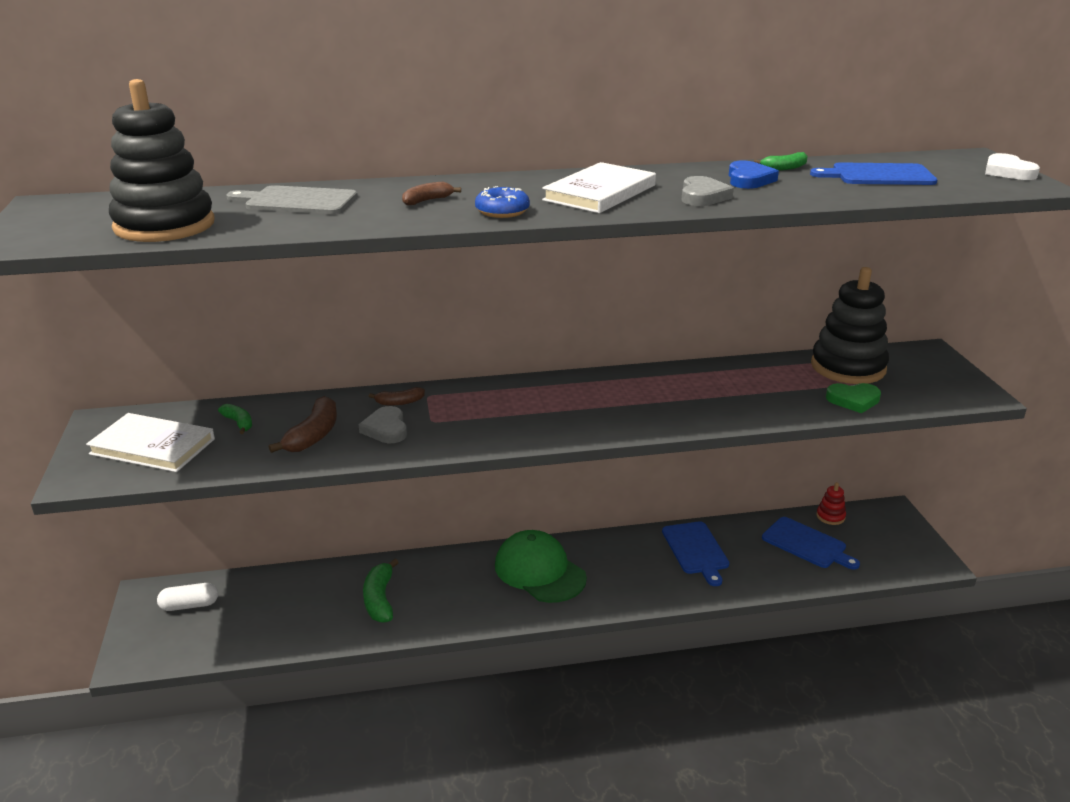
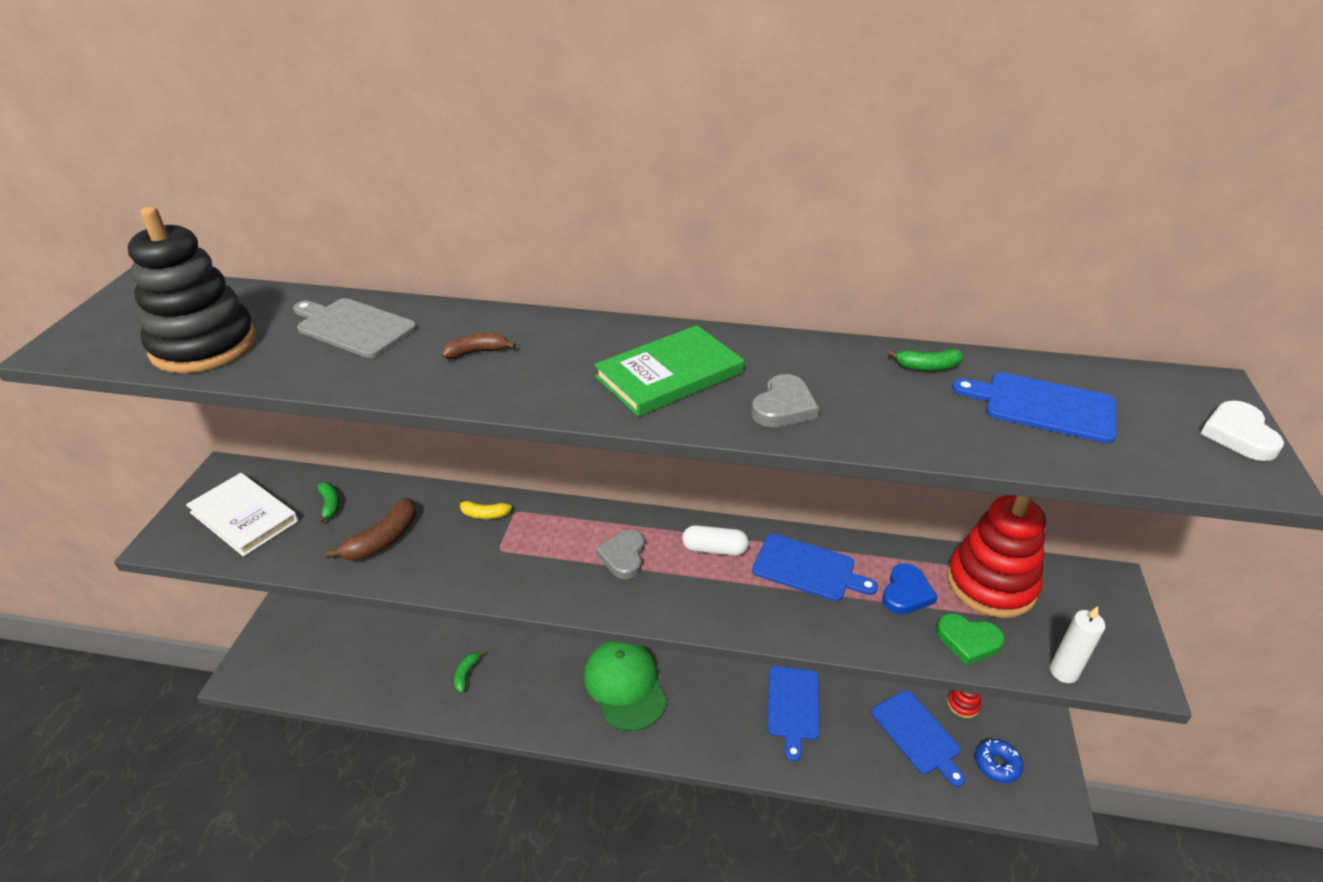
camera: 20 degrees right, 10 degrees up
(189, 605) = (311, 631): white capsule -> white capsule (714, 549)
(380, 599) = (466, 674): green banana -> green banana, size x0.58
(386, 429) = (451, 549): grey heart -> grey heart (623, 557)
(399, 402) = (484, 514): brown banana -> yellow banana
(502, 211) = (536, 390): blue donut -> blue donut (997, 764)
(599, 193) = (669, 375): white book -> green book
(705, 384) = (807, 568): none -> blue cutting board
(749, 179) = (865, 383): blue heart -> blue heart (906, 593)
(848, 367) = (991, 584): black stacking toy -> red stacking toy
(930, 403) = (1063, 672): none -> white candle

